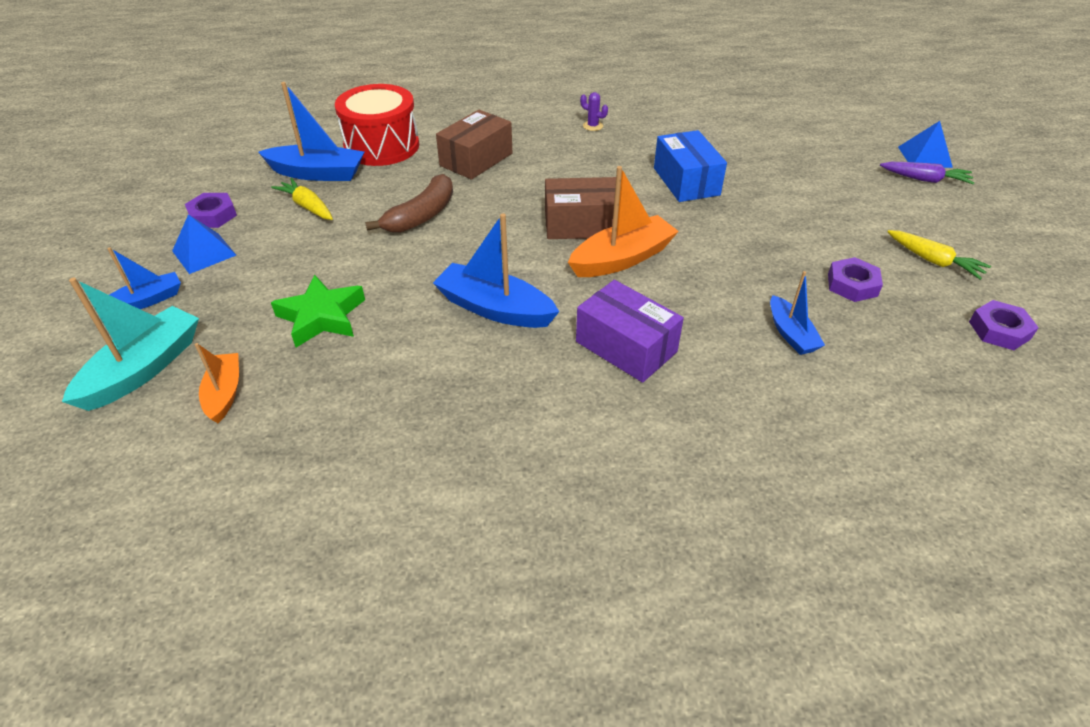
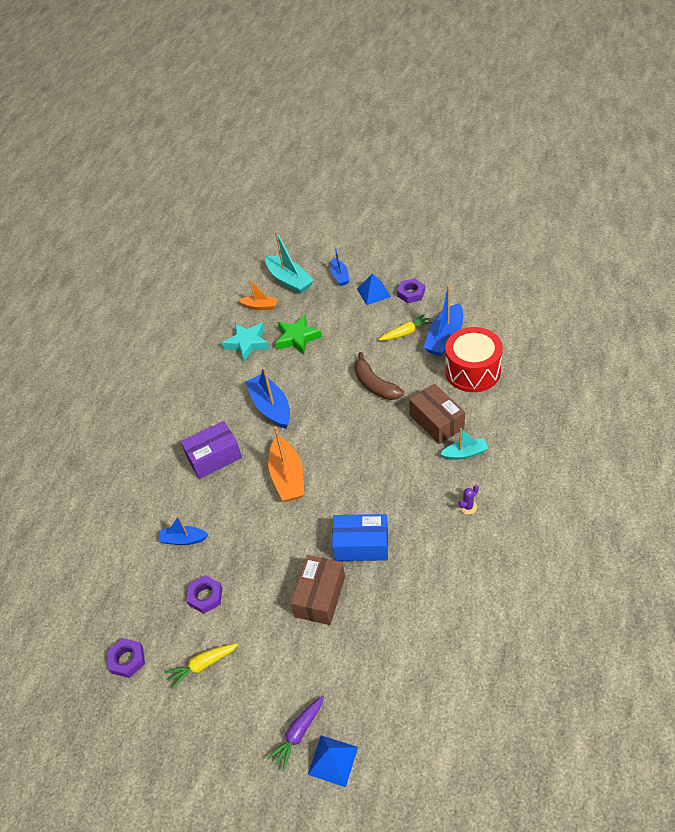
camera: 115 degrees right, 5 degrees up
(339, 382) = (247, 343): none -> turquoise star
(495, 308) = (271, 407): blue boat -> blue boat turned 75 degrees counterclockwise
(519, 136) = (465, 453): none -> turquoise boat
(581, 224) = (332, 464): brown box -> brown box (320, 596)

